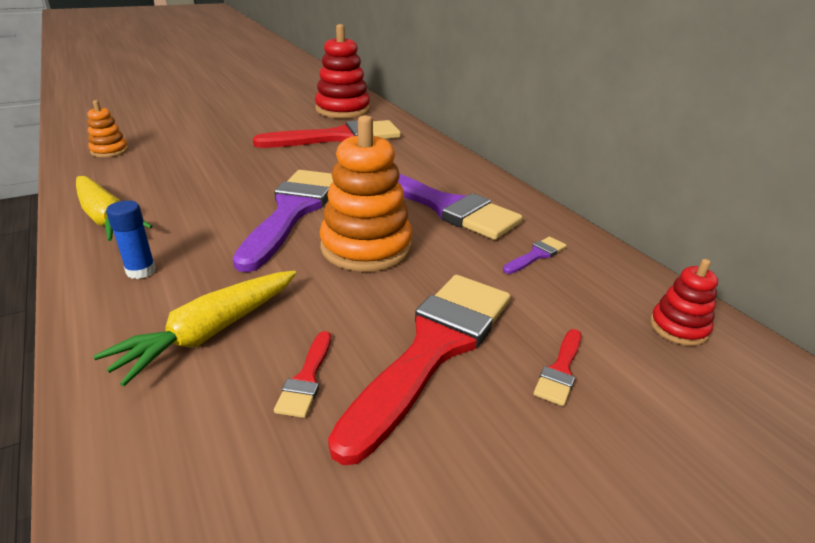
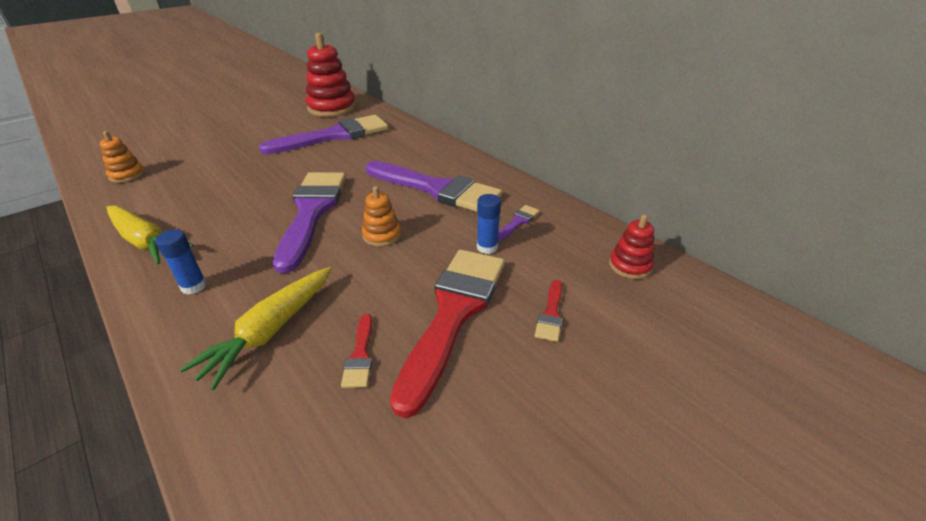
camera: 10 degrees left, 5 degrees up
(338, 137) = (335, 136): red brush -> purple brush
(366, 247) = (382, 235): orange stacking toy -> orange stacking toy, size x0.51
(491, 278) = (487, 247): none -> blue glue stick

